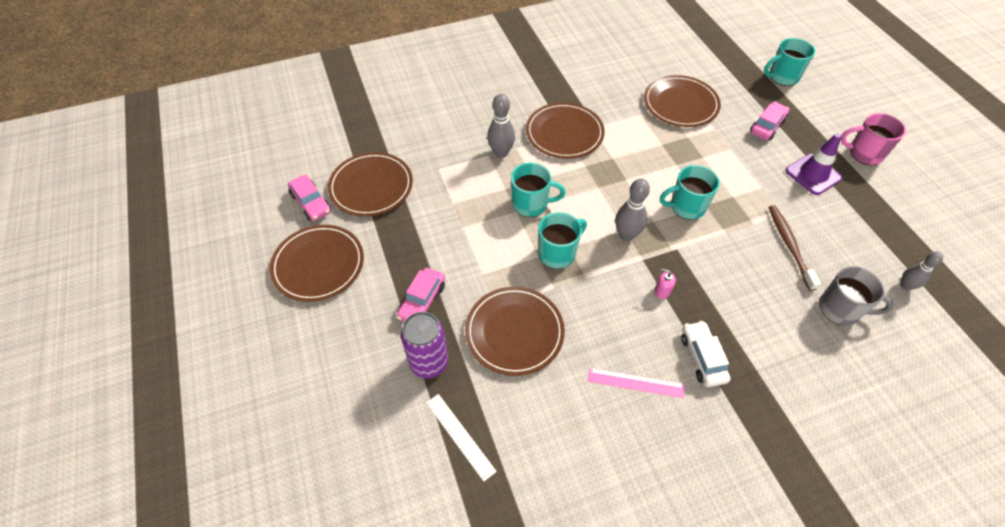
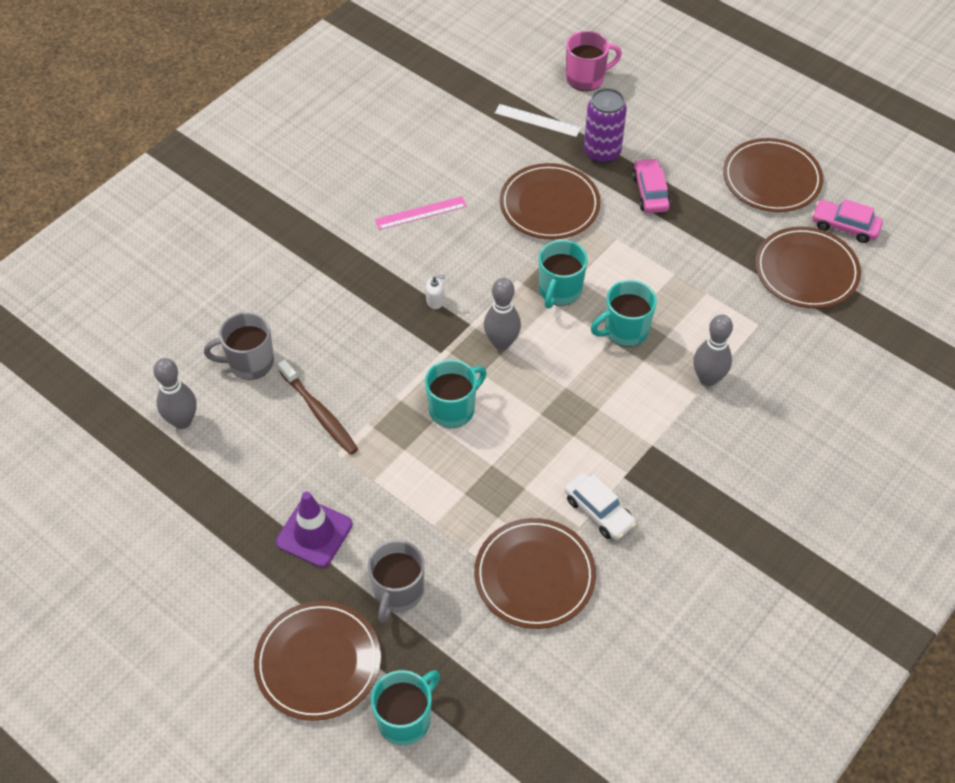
camera: 150 degrees right, 0 degrees up
(564, 133) = (655, 445): brown plate -> brown plate (318, 662)
(662, 291) = (435, 301): pink soap dispenser -> white soap dispenser
(702, 358) = (371, 258): white car -> white car (599, 512)
(767, 126) = (398, 592): pink car -> grey mug
(864, 153) = (251, 606): pink mug -> pink mug (586, 78)
(905, 286) = (182, 421): grey bowling pin -> grey bowling pin, size x1.50

